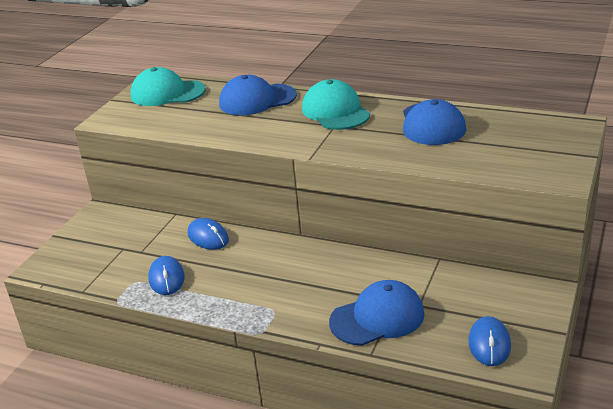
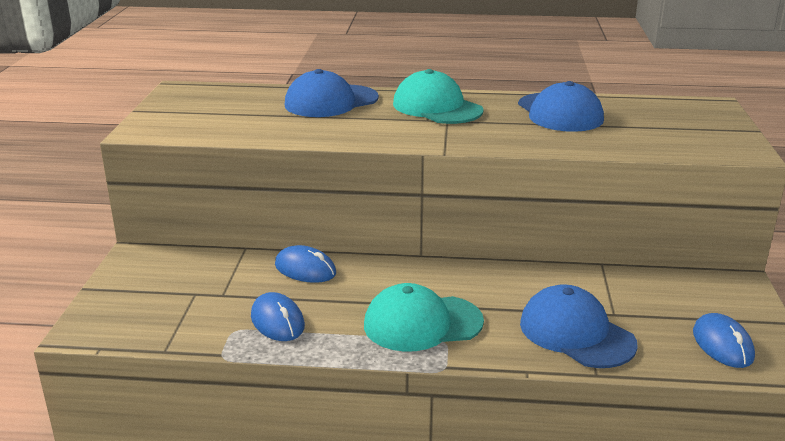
camera: 20 degrees left, 5 degrees down
(167, 93) = (207, 100): turquoise cap -> turquoise cap (422, 323)
(377, 318) = (576, 333): blue cap -> blue cap turned 90 degrees counterclockwise

